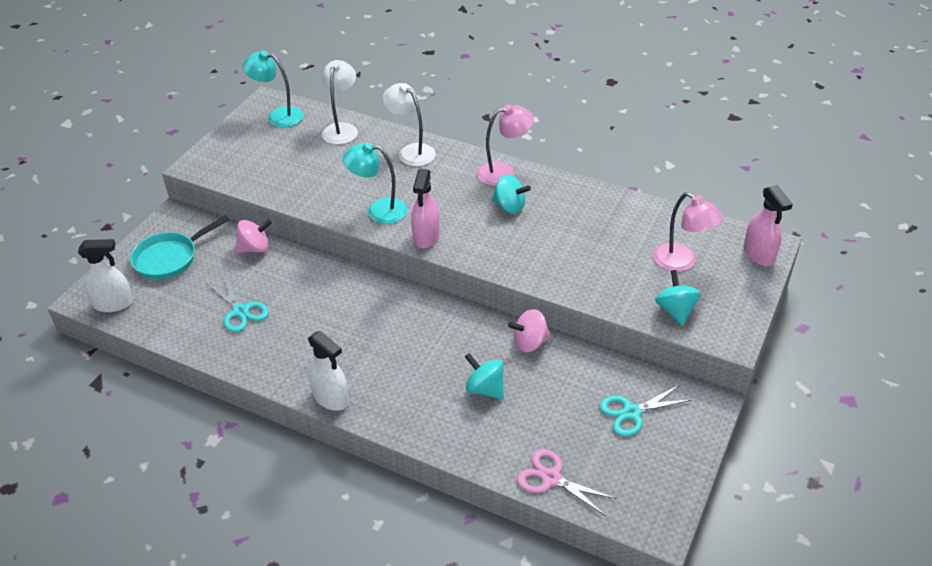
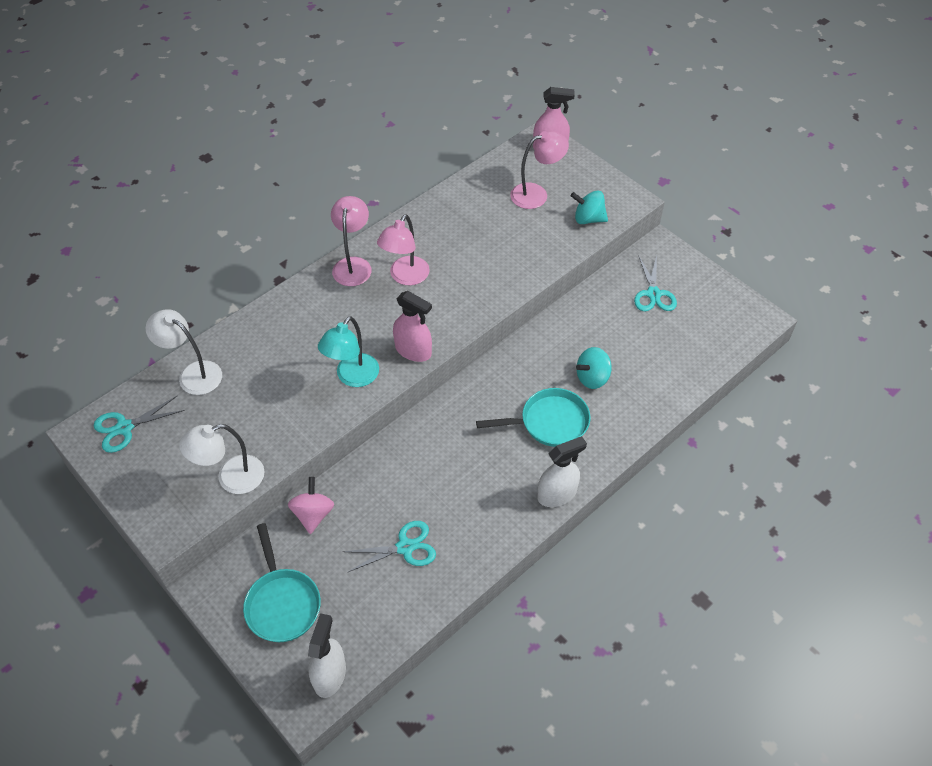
camera: 70 degrees left, 10 degrees up
(278, 116) = (124, 428): turquoise lamp -> turquoise scissors
(411, 151) = (274, 325): white lamp -> white lamp (231, 478)
(413, 370) = (549, 422): none -> turquoise pan
(509, 207) = (405, 277): turquoise spinning top -> pink lamp
(530, 343) = (553, 330): pink spinning top -> none
(551, 478) = (699, 365): pink scissors -> none

